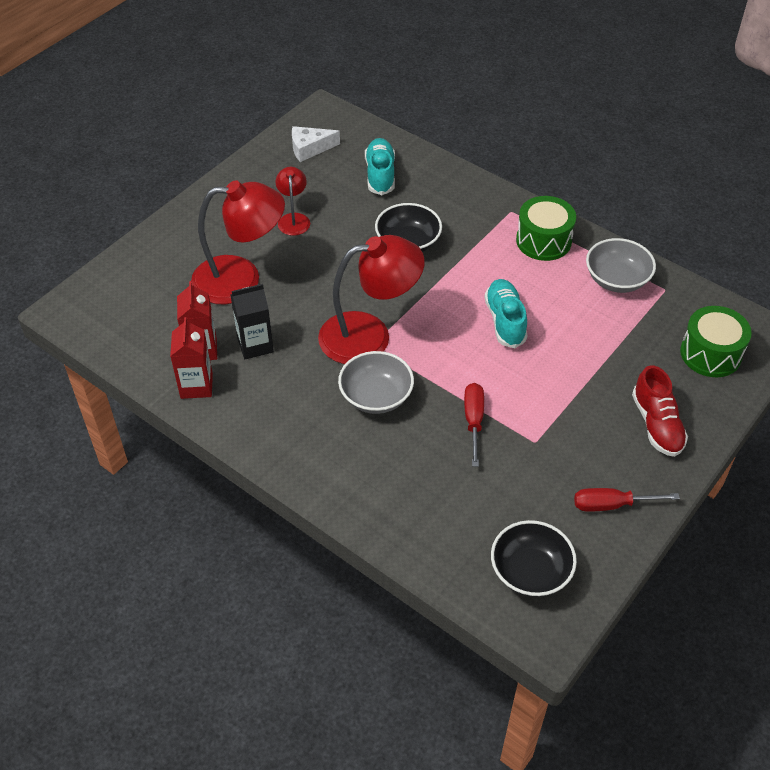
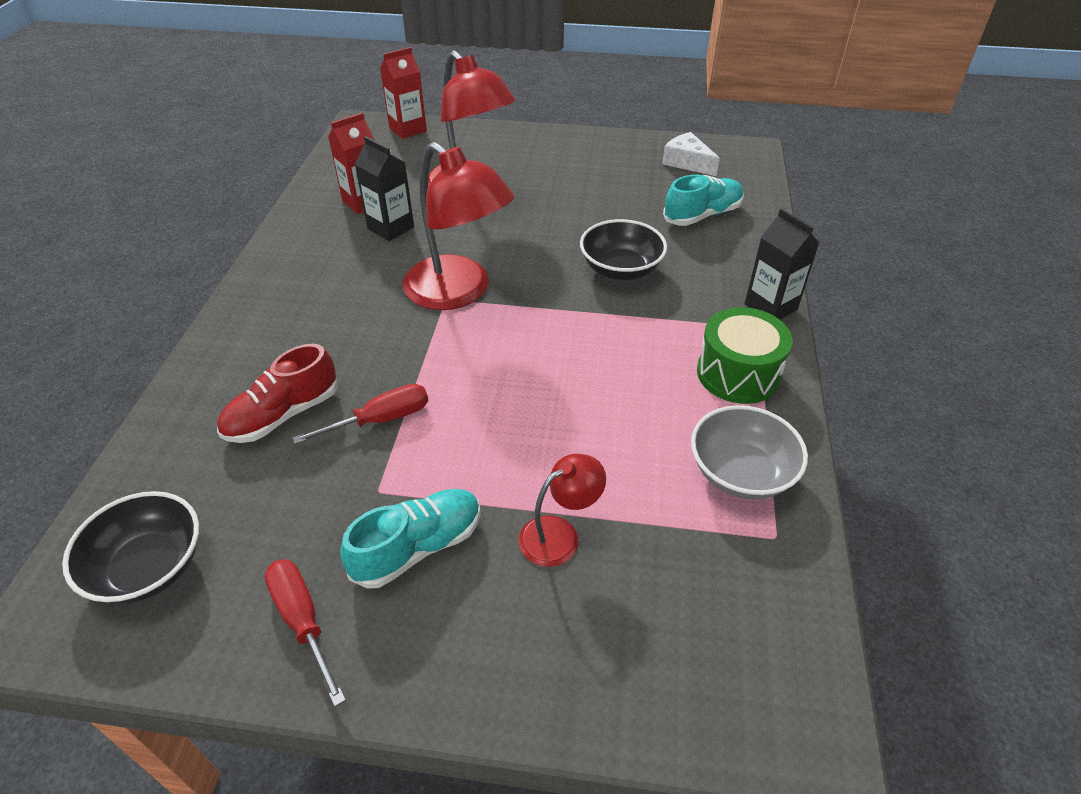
camera: 60 degrees right, 5 degrees down
(196, 386) = (316, 215): red carton -> red carton (408, 129)
(294, 219) = (579, 188): red lamp -> red lamp (559, 534)
(376, 396) = (372, 329): grey bowl -> none
(497, 195) = (770, 307): none -> black carton
(505, 321) = (566, 388): turquoise shoe -> turquoise shoe (418, 547)
(657, 424) = (491, 625): red shoe -> red shoe (283, 415)
(710, 354) = (692, 649): green drum -> none

